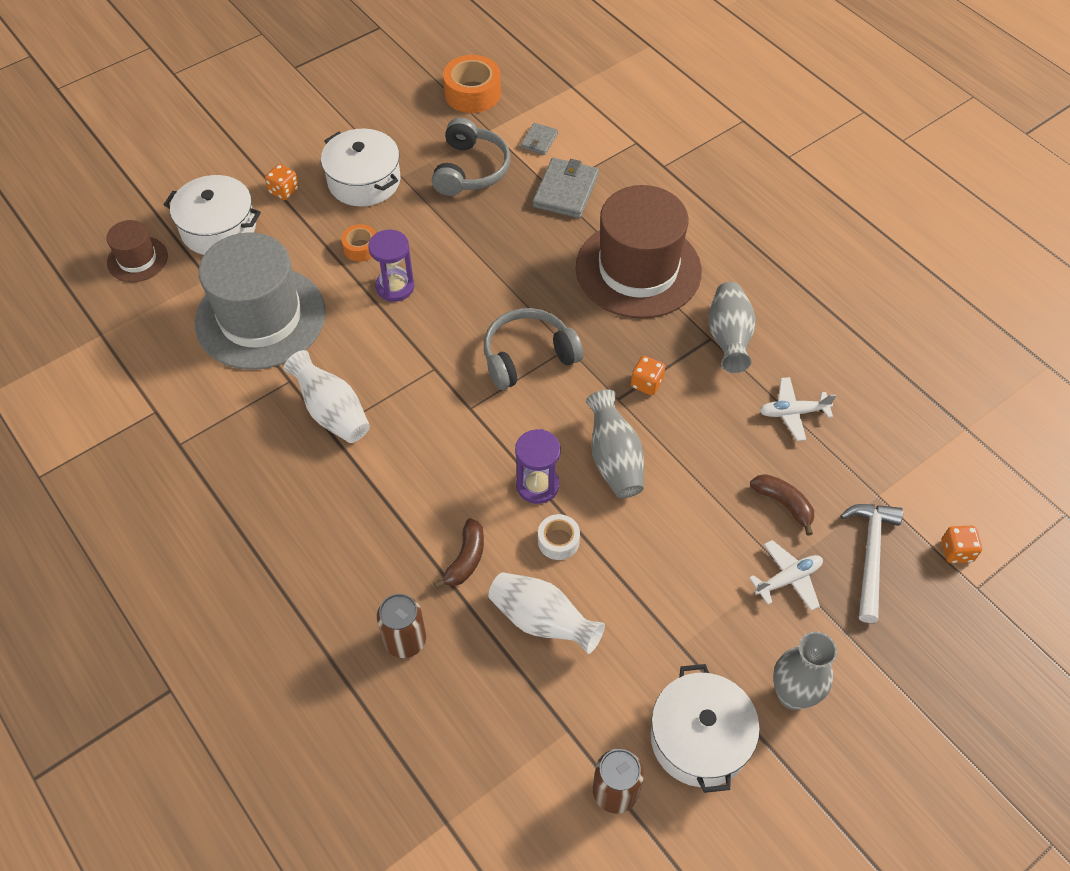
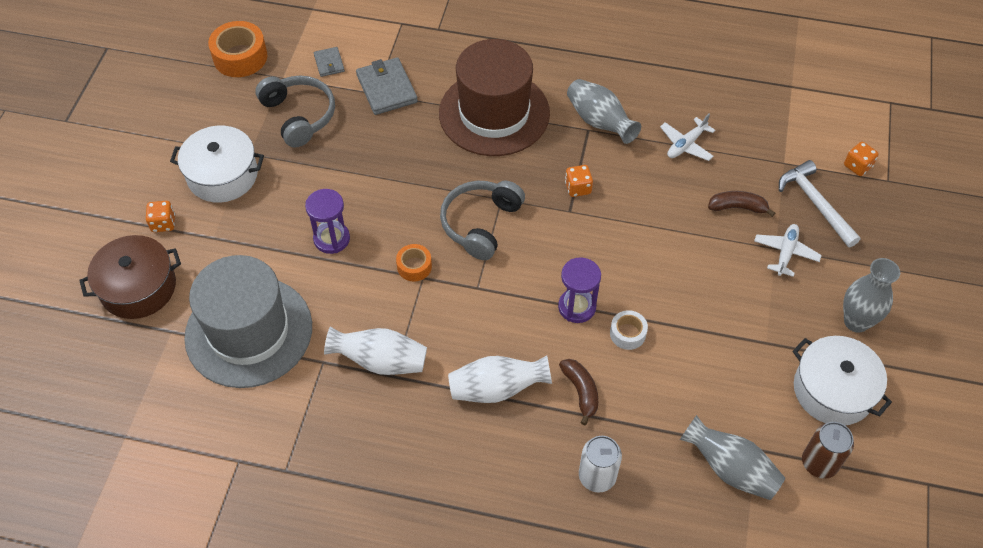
camera: 40 degrees left, 0 degrees up
(137, 259) = (92, 357): brown hat -> none
(218, 229) = (138, 287): white pot -> brown pot
(361, 248) = (274, 227): orange tape -> orange tape (414, 266)
(405, 640) = (597, 476): brown can -> white can
(542, 621) = (670, 393): white vase -> white vase (497, 389)
(614, 459) = (608, 253): grey vase -> grey vase (730, 469)

